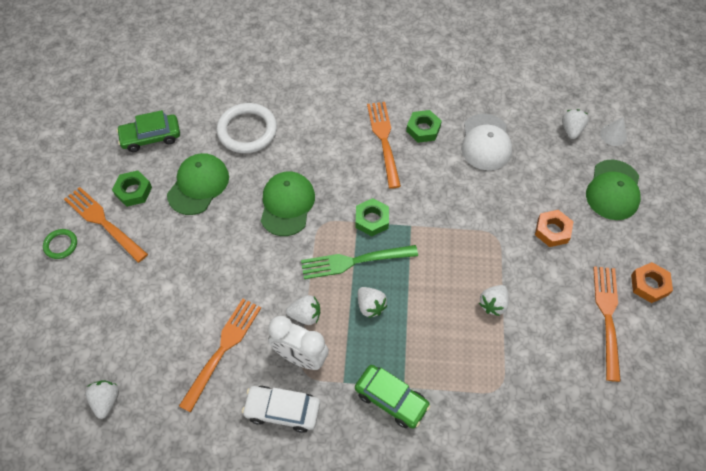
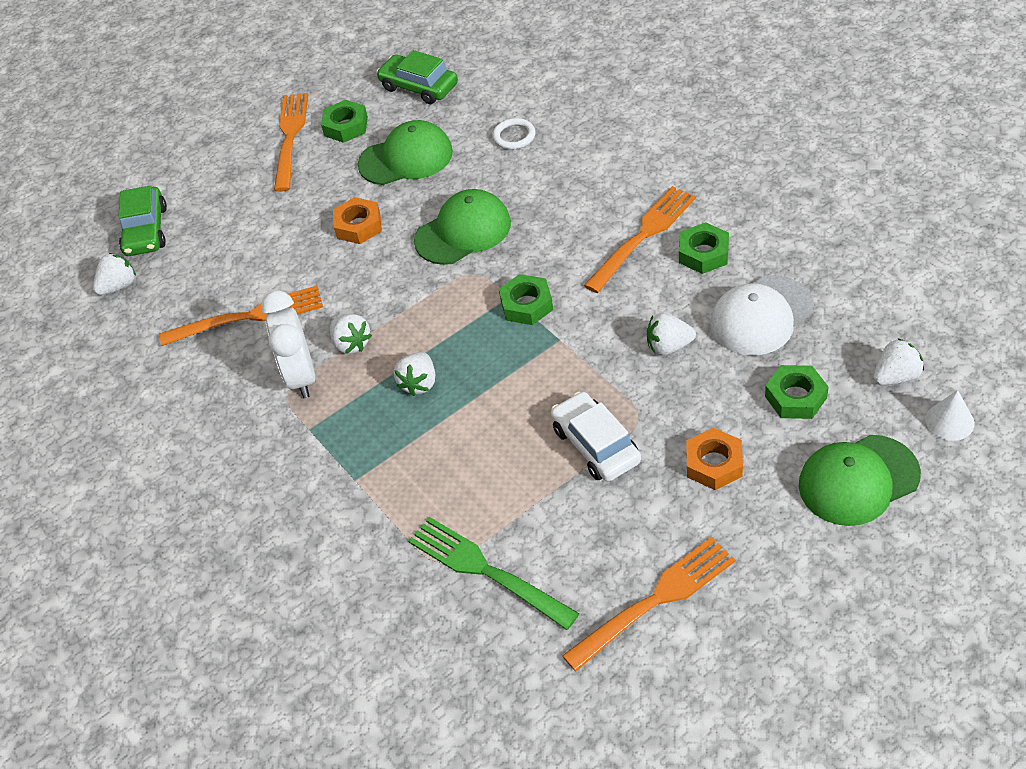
camera: 55 degrees right, 10 degrees down
(61, 245) = (236, 133): green ring -> none
(247, 130) = (514, 136): white ring -> white ring, size x0.51
(282, 410) = (230, 408): white car -> white car (595, 445)
(354, 261) = (458, 330): green fork -> green fork (486, 571)
(391, 399) = (329, 480): green car -> green car (146, 230)
(493, 304) = (543, 481): white strawberry -> white strawberry (668, 346)
(546, 171) = (795, 397): none -> green nut
(649, 285) = (757, 613): orange nut -> orange nut (358, 226)

